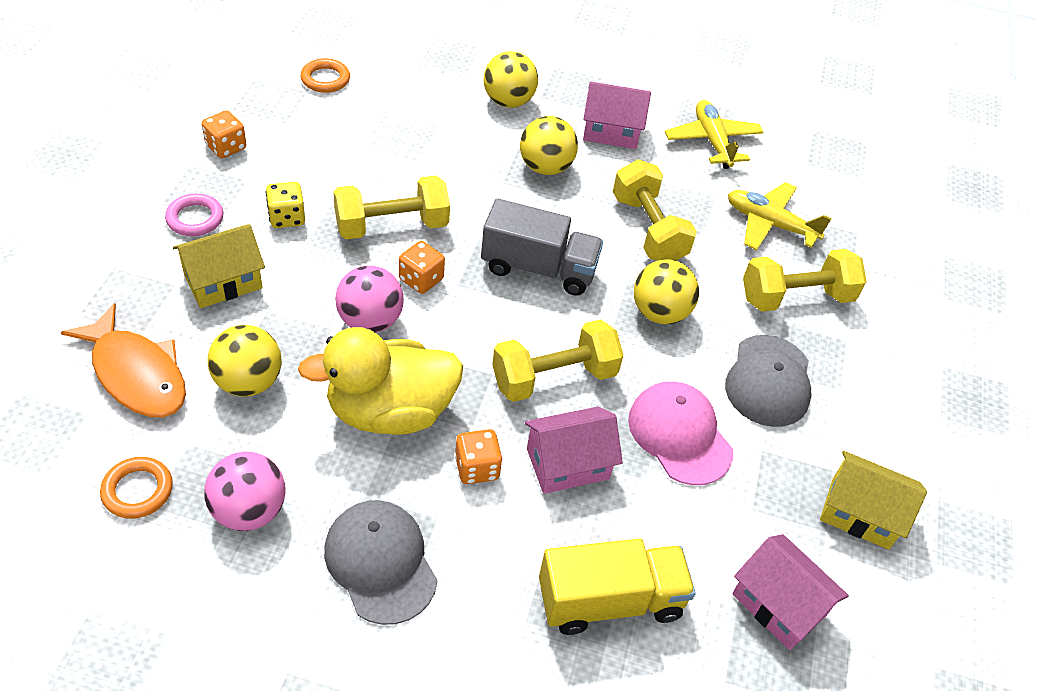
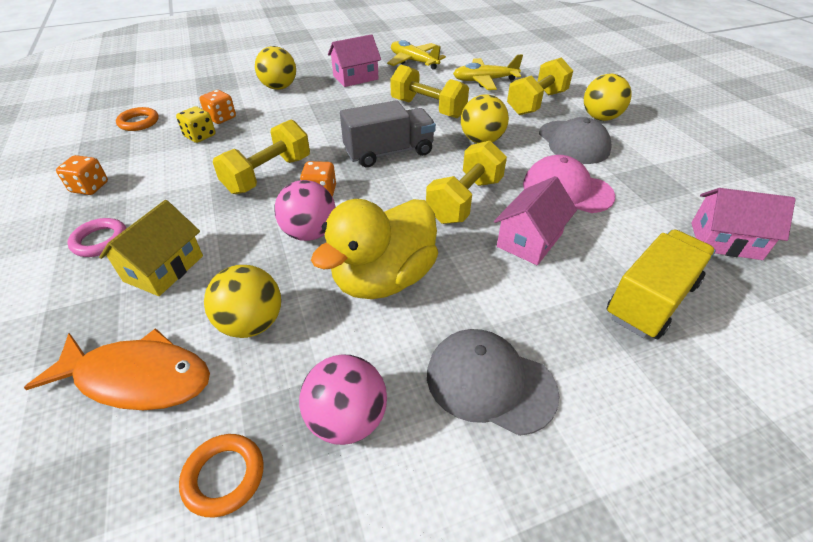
camera: 30 degrees left, 5 degrees down
(287, 217) = (182, 205): yellow dice -> yellow dice (200, 136)
(477, 468) = (480, 276): orange dice -> orange dice (221, 118)
(545, 167) = (336, 106): yellow ball -> yellow ball (600, 118)
(860, 513) = (693, 175): yellow house -> none

